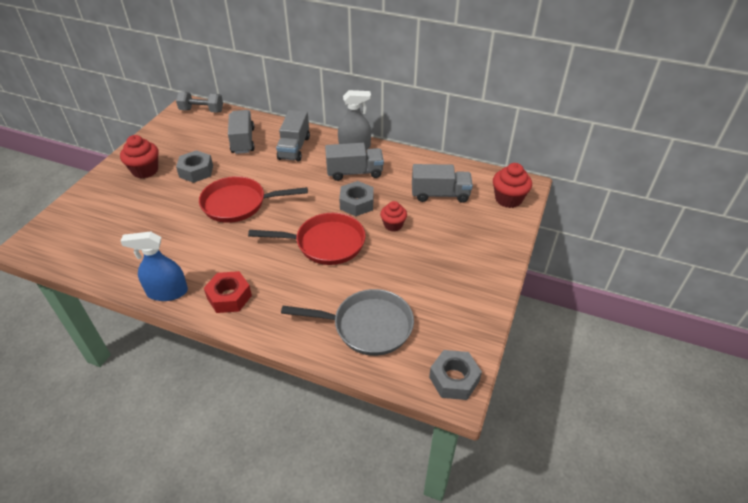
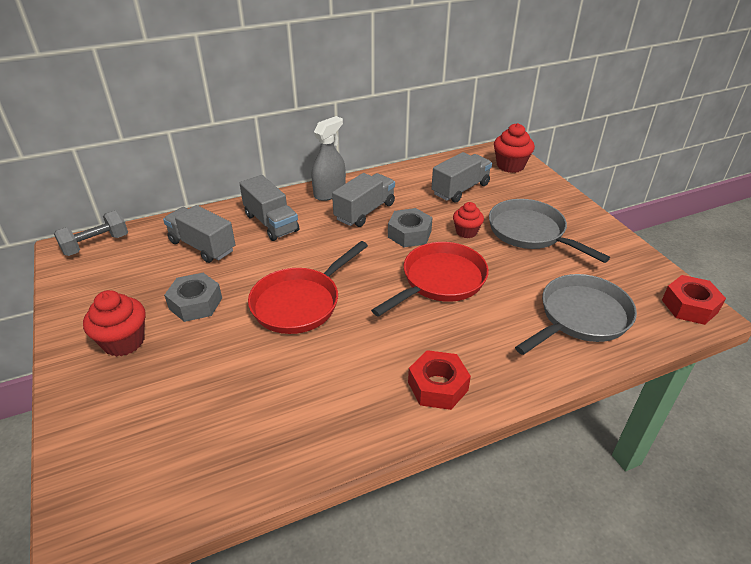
camera: 45 degrees left, 5 degrees down
(167, 292) = (369, 433): blue spray bottle -> none
(434, 254) = (530, 232): none -> grey pan
(454, 379) = (689, 306): grey nut -> red nut

